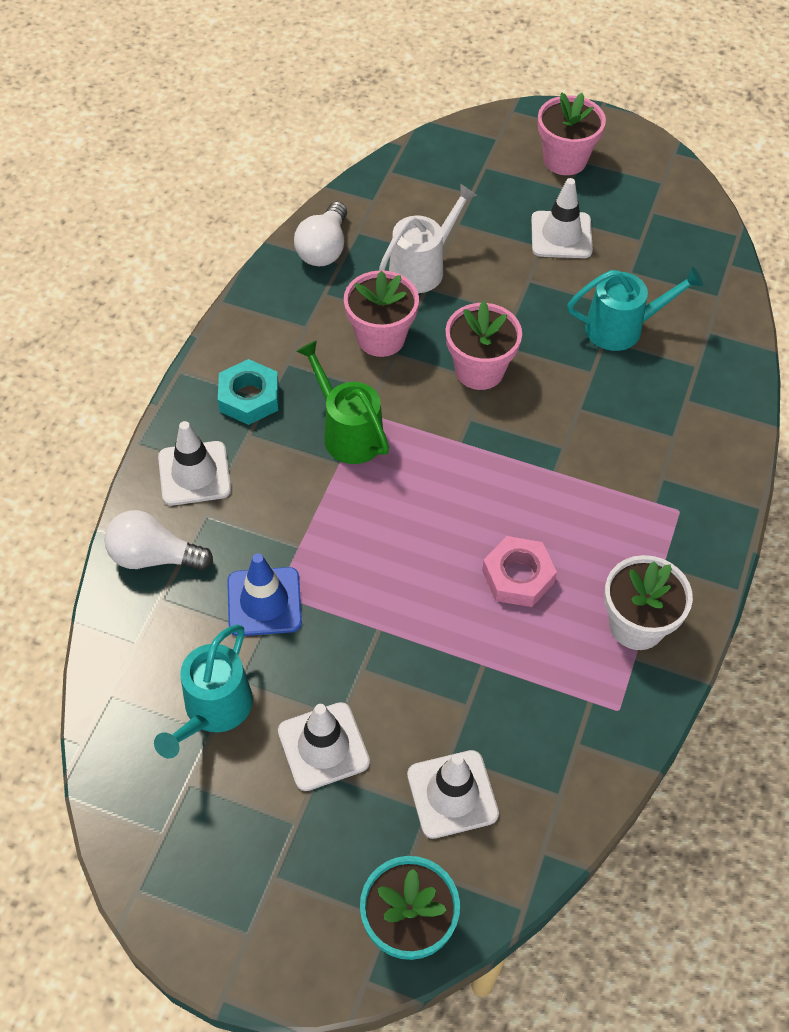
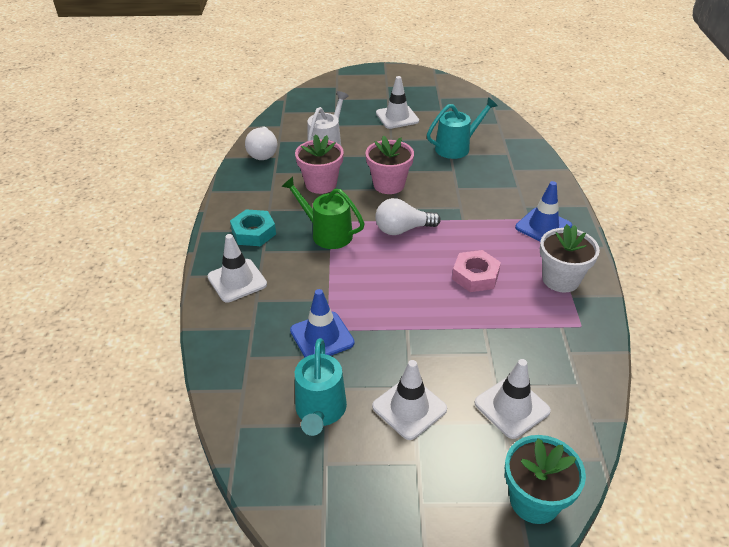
camera: 20 degrees left, 15 degrees down
(154, 556) = (231, 334): white light bulb -> white light bulb (402, 229)
(565, 160) = (379, 87): pink flower pot -> none
(667, 525) = (543, 227): none -> blue traffic cone

